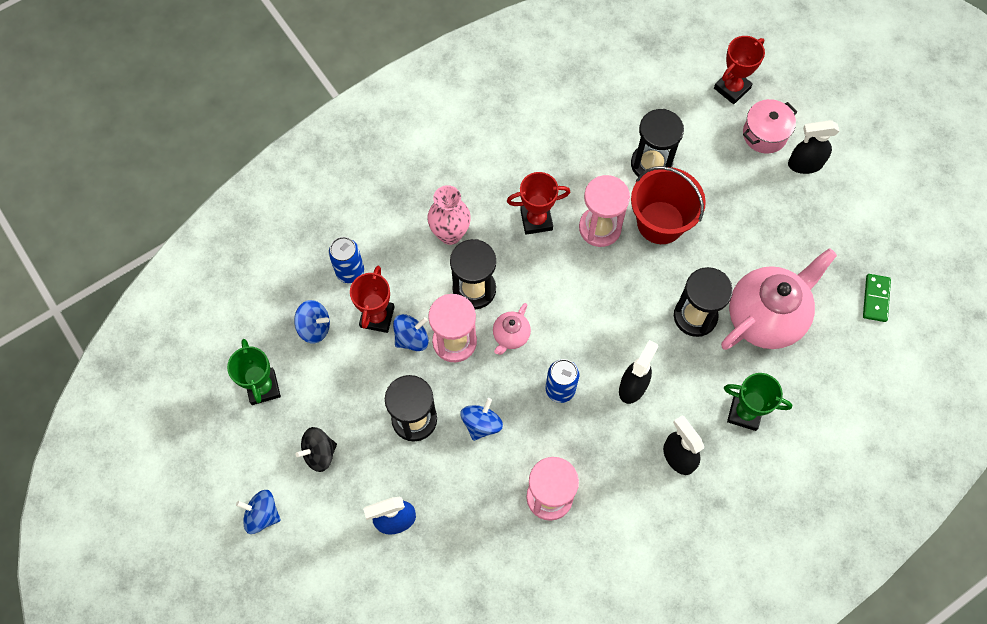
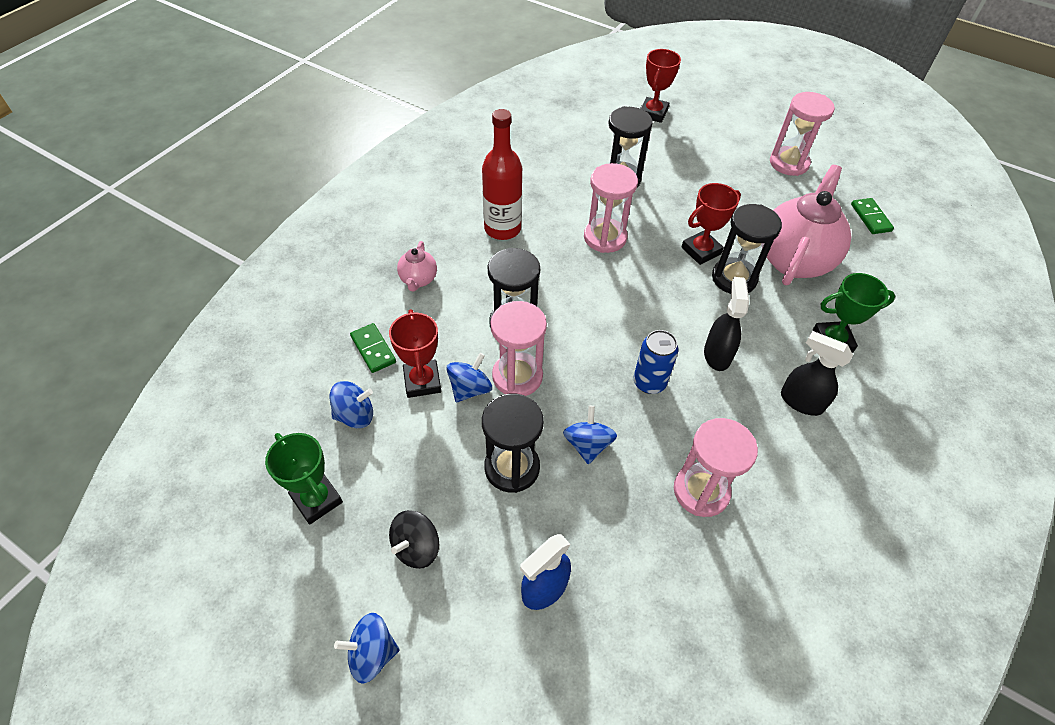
camera: 25 degrees left, 15 degrees down
(350, 271) = (373, 349): blue can -> green domino
(450, 234) = (464, 285): pink vase -> none
(510, 184) = (502, 229): none -> red bottle
(510, 336) = (572, 352): pink teapot -> pink teapot (418, 280)
(536, 220) = (542, 249): red trophy -> red trophy (701, 251)
(660, 222) = (656, 218): red bucket -> none
(764, 134) = (699, 135): pink pot -> none
(804, 164) = (745, 145): black spray bottle -> none
(836, 203) = (789, 163): none -> pink hourglass

